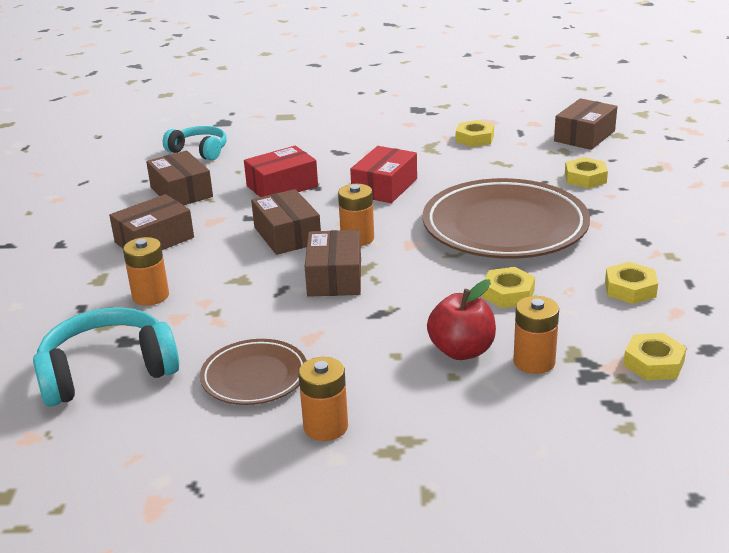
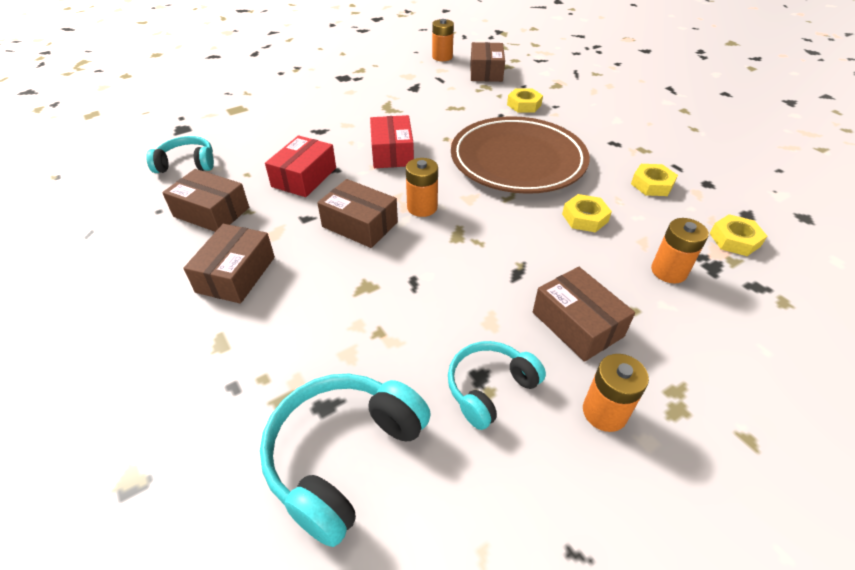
camera: 35 degrees left, 15 degrees up
(150, 296) = (296, 340): orange battery -> orange battery (442, 57)
(254, 377) = (490, 388): brown plate -> turquoise headphones
(334, 277) = (444, 252): brown box -> brown box (577, 324)
(461, 351) = (613, 283): red apple -> none
(474, 138) = (414, 92): yellow nut -> none

